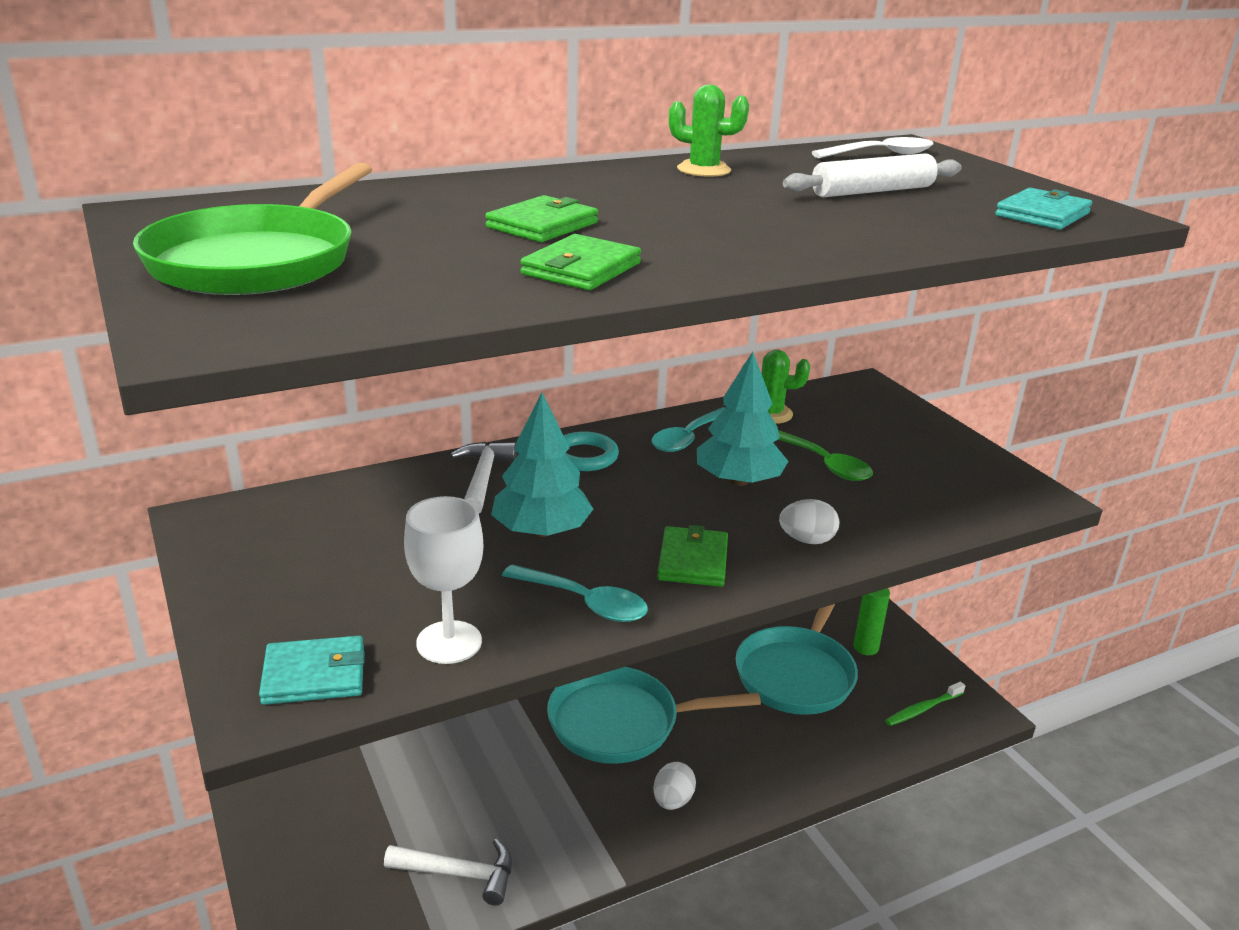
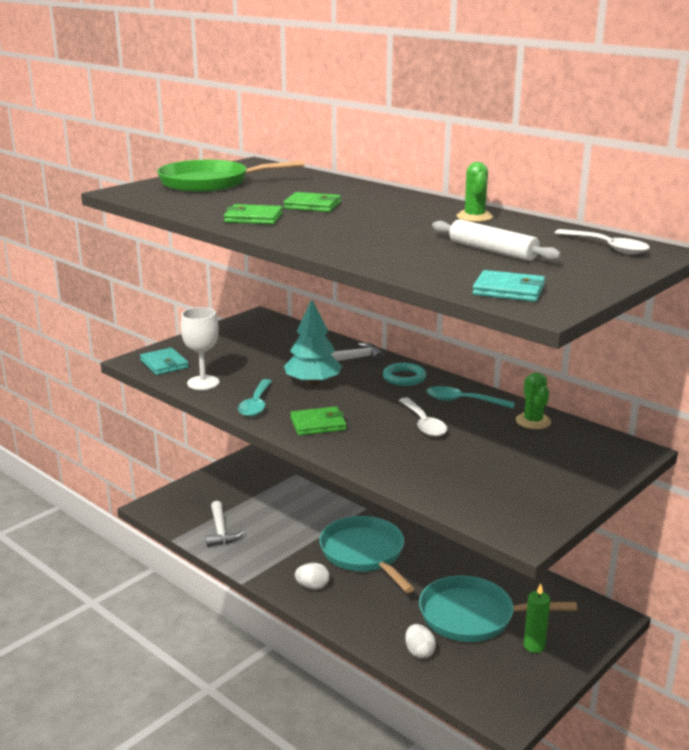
camera: 70 degrees right, 5 degrees down
(738, 481) = (423, 424): turquoise tree -> white spoon
(807, 540) = (371, 453): white egg -> white egg (419, 652)
(824, 464) = (479, 448): green spoon -> none
(922, 709) = (483, 685): green toothbrush -> none

